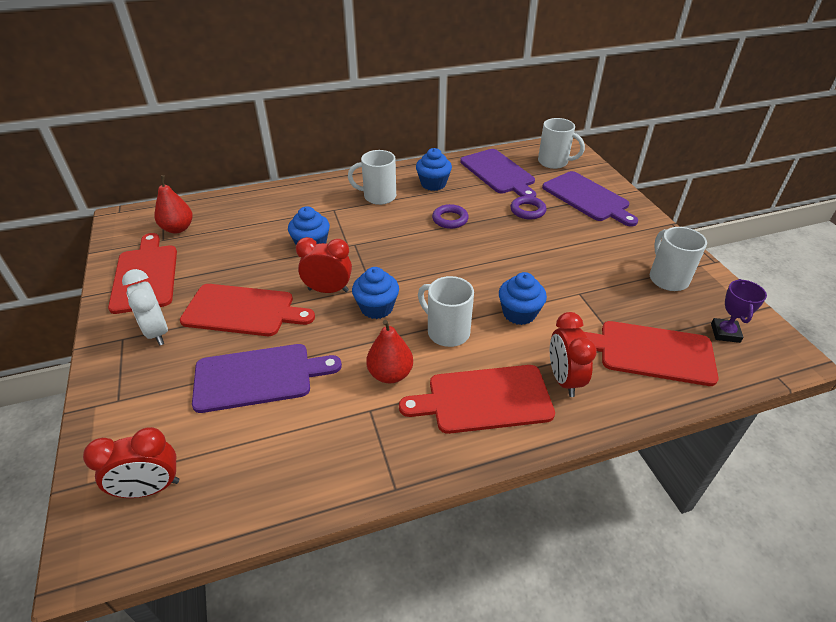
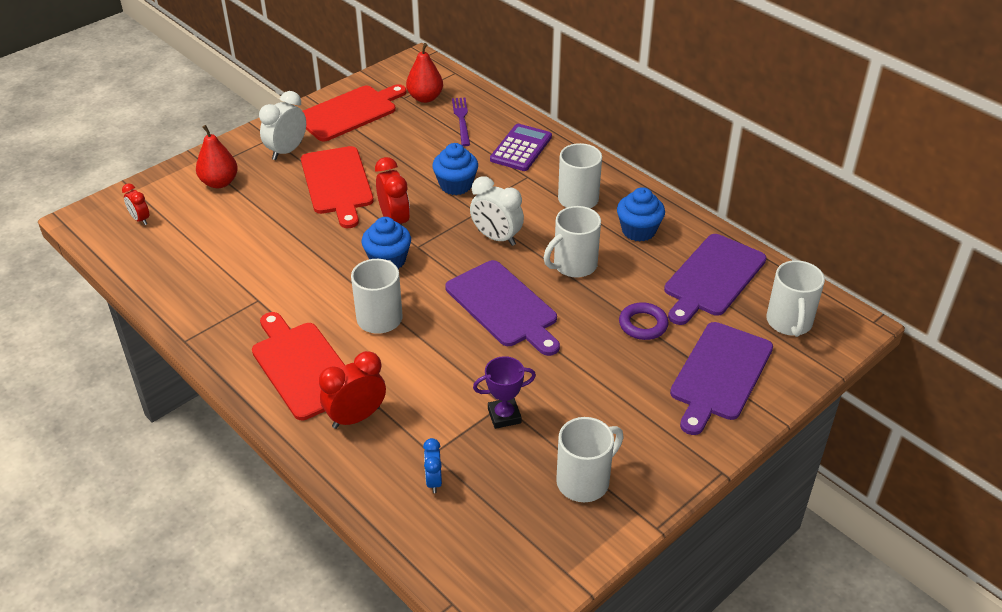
camera: 65 degrees right, 0 degrees up
(150, 488) = (140, 219): red clock -> red clock, size x0.58
(230, 219) = (461, 120): none -> purple fork
(258, 377) = (265, 225): purple cutting board -> purple cutting board (503, 306)
(297, 203) = (521, 148): none -> purple calculator
(390, 374) = (305, 298): red pear -> red pear (219, 182)
(393, 244) = (496, 238): none -> white clock
(450, 219) = (573, 265): purple ring -> white mug
(519, 313) = (438, 362): blue cupcake -> none
(650, 352) = (433, 481): red cutting board -> blue clock
(725, 333) = (506, 548): purple trophy -> purple trophy (504, 416)

